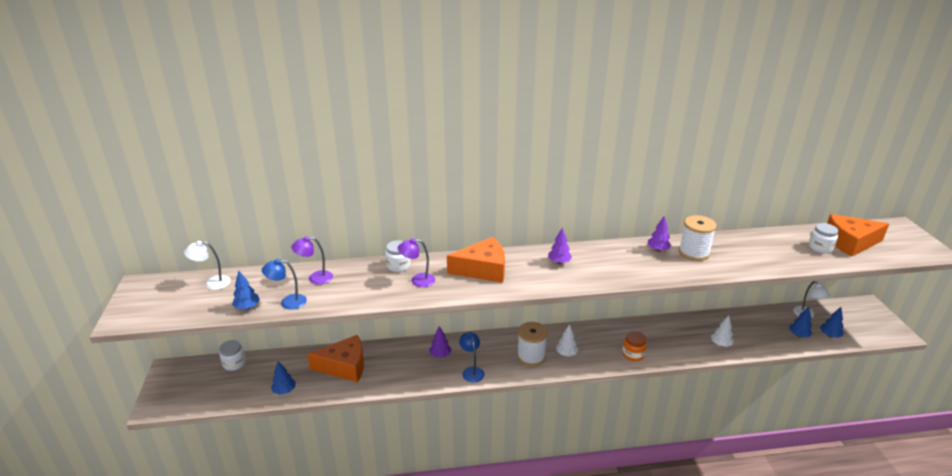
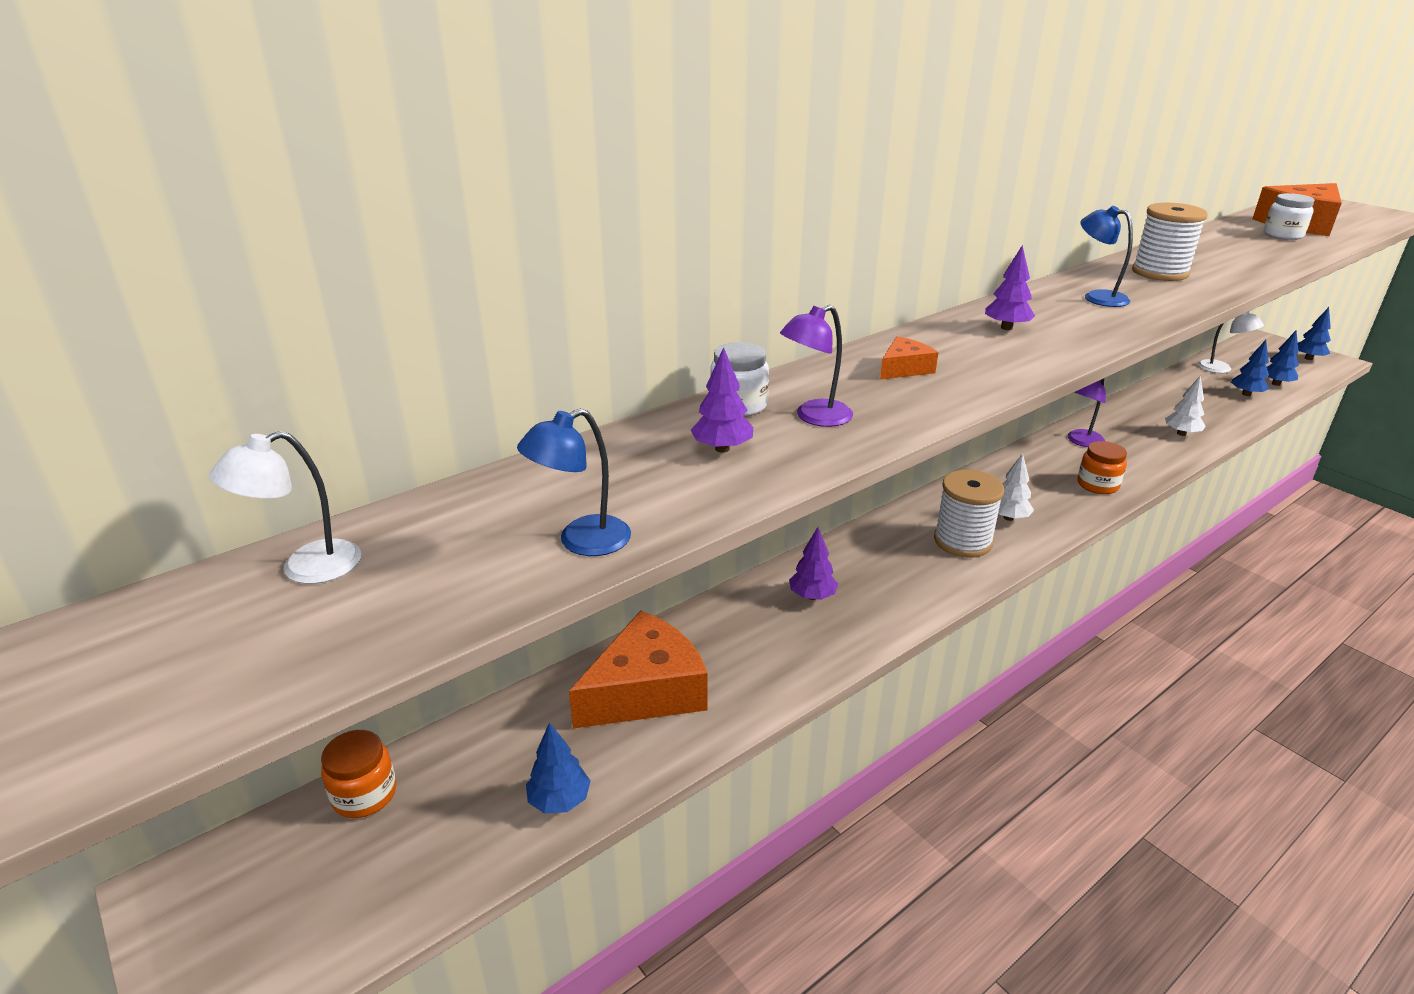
camera: 30 degrees left, 0 degrees up
(234, 363) = (364, 794): white jar -> orange jar
(247, 307) = (483, 588): blue tree -> blue tree (1308, 358)
(315, 278) = (584, 476): purple lamp -> purple lamp (1081, 441)
(471, 371) = (898, 601): blue lamp -> blue lamp (1097, 297)
(483, 269) = (904, 369): orange cheese -> orange cheese, size x0.47
(658, 250) = (1110, 280): purple tree -> purple tree (722, 449)

